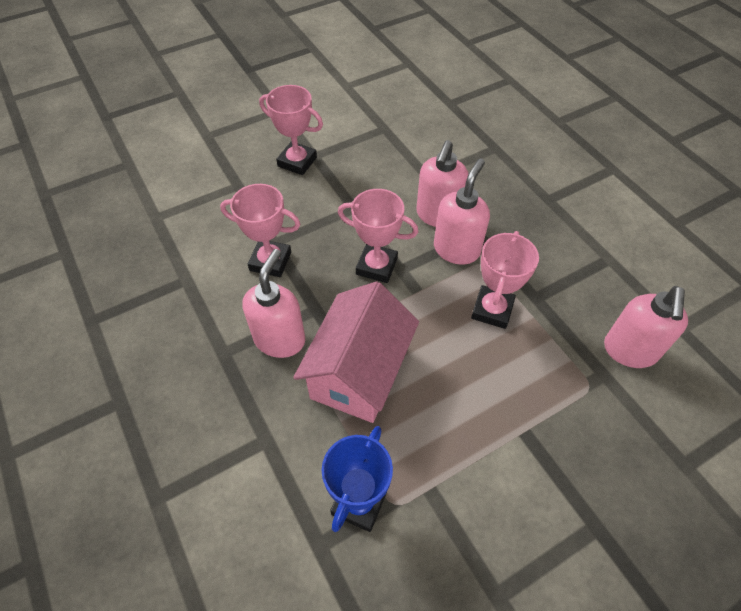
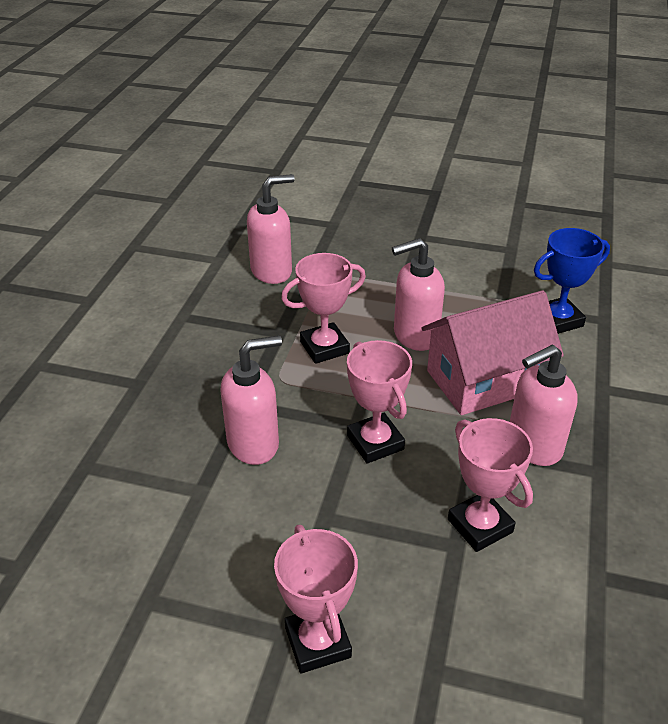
camera: 135 degrees left, 15 degrees down
(456, 249) = (284, 404): pink soap dispenser -> pink soap dispenser (415, 335)

